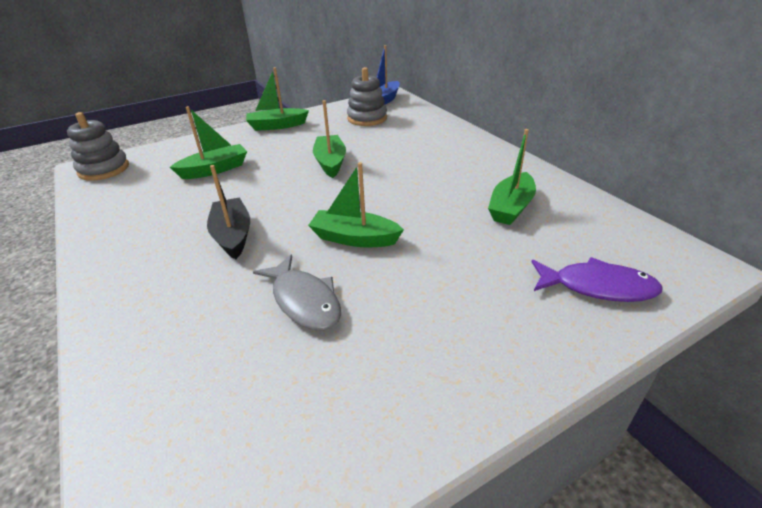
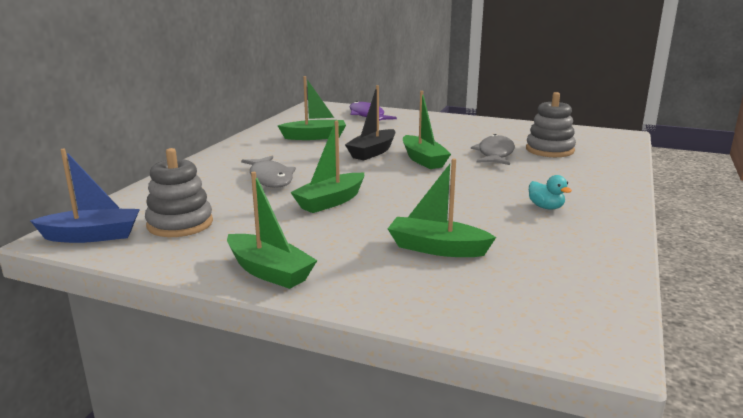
camera: 130 degrees left, 15 degrees down
(104, 169) = (574, 326): grey stacking toy -> grey stacking toy (549, 150)
(170, 240) = (546, 207): none -> turquoise duck
(233, 235) = (495, 191): black boat -> black boat (372, 152)
(407, 155) = (270, 178): none -> grey fish

